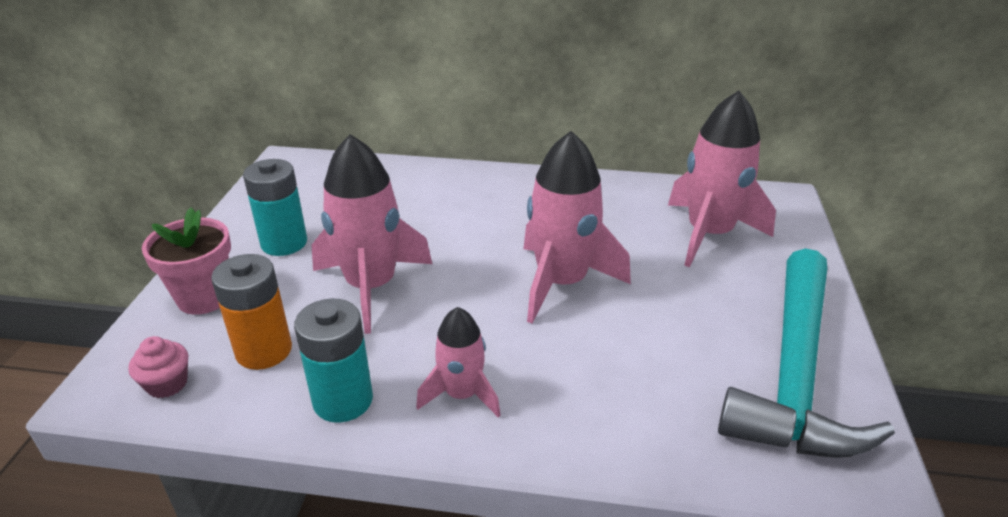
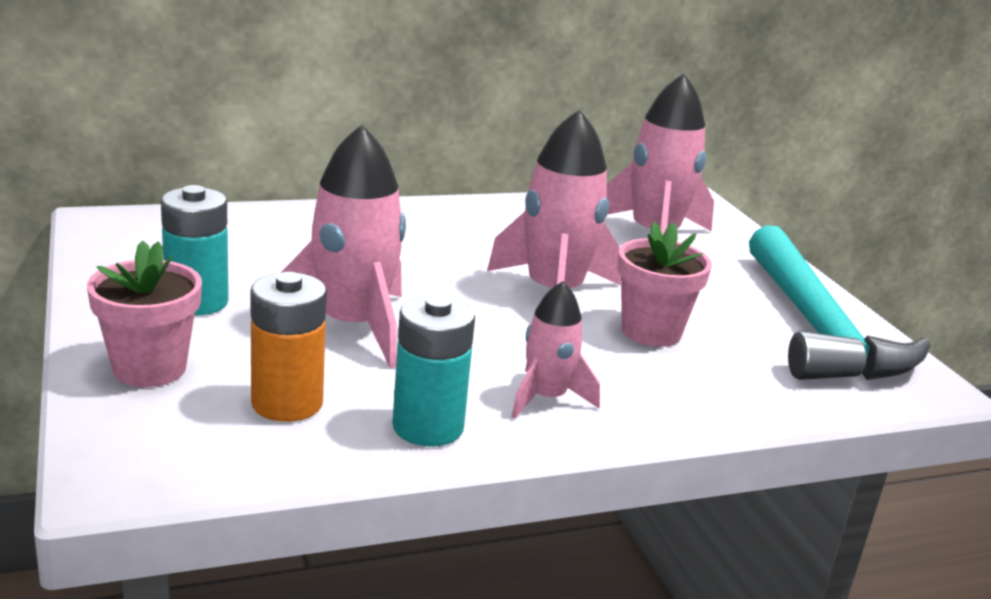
camera: 30 degrees left, 10 degrees down
(167, 384) = (198, 455): pink cupcake -> none
(617, 342) = (651, 332): none -> pink flower pot

